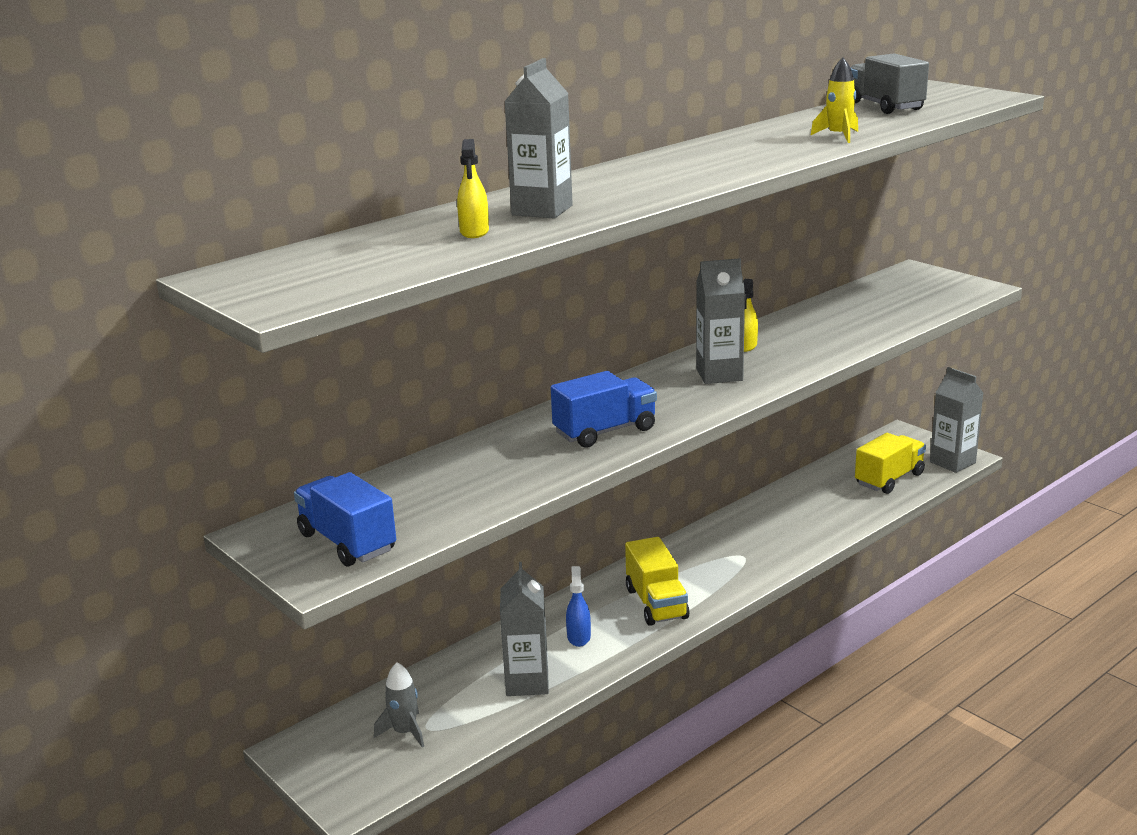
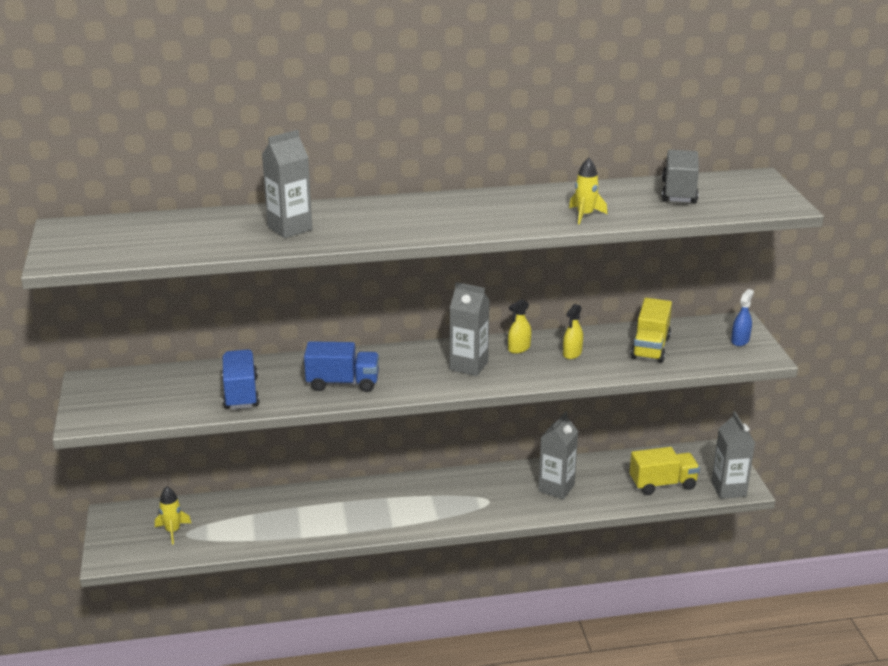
camera: 30 degrees right, 5 degrees up
(347, 542) = (120, 405): blue truck -> blue truck (241, 393)
(405, 732) = (173, 531): grey rocket -> yellow rocket
(474, 232) = (226, 235): yellow spray bottle -> yellow spray bottle (572, 353)
(527, 682) = (266, 530): grey carton -> grey carton (556, 488)
(578, 637) = (326, 514): blue spray bottle -> blue spray bottle (740, 340)
(656, 603) = (396, 511): yellow truck -> yellow truck (650, 347)

